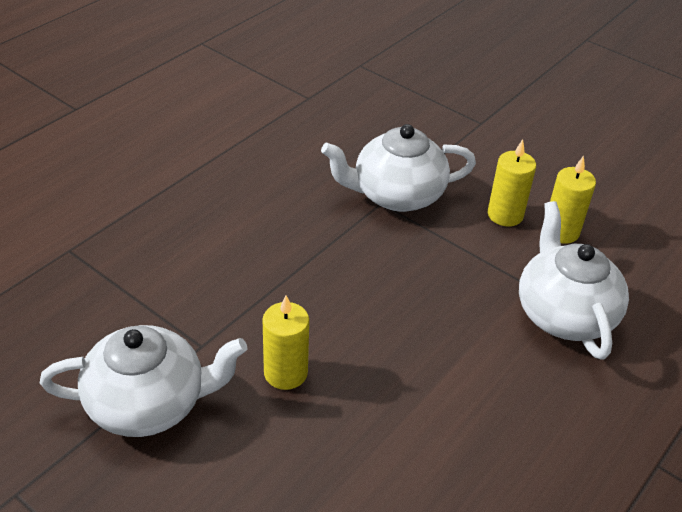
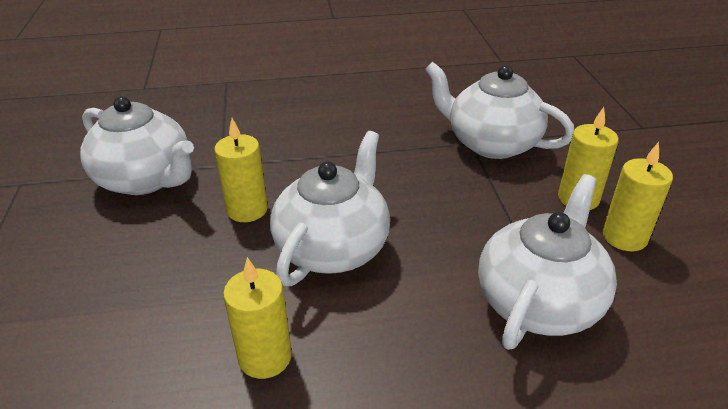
camera: 45 degrees right, 5 degrees down
(394, 361) = (333, 247): none -> white teapot
(455, 475) = (265, 357): none -> yellow candle

